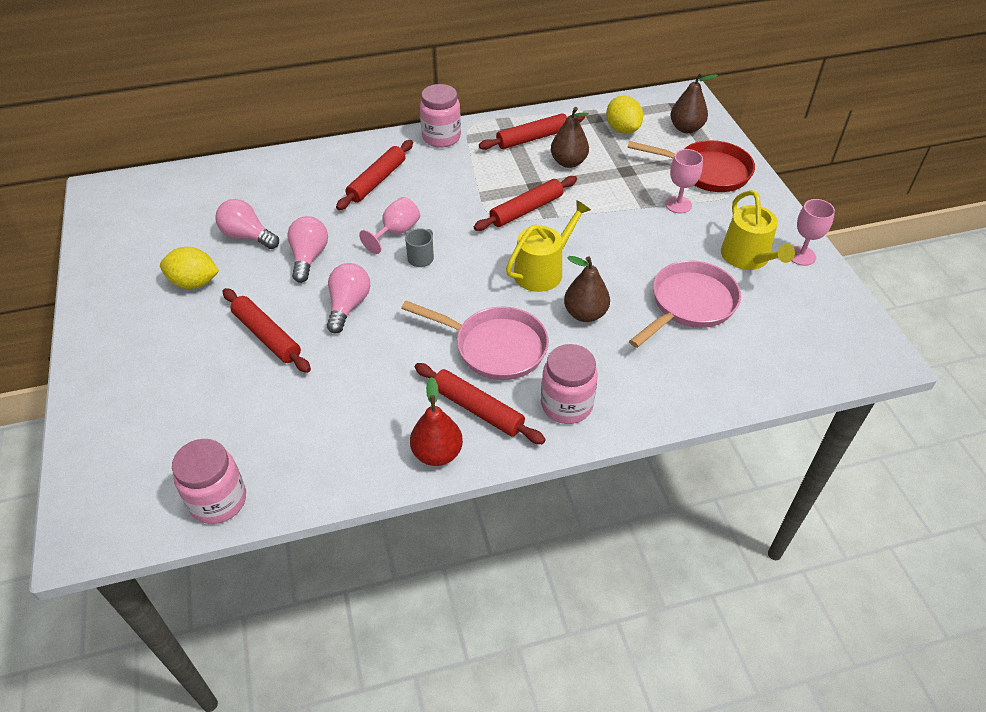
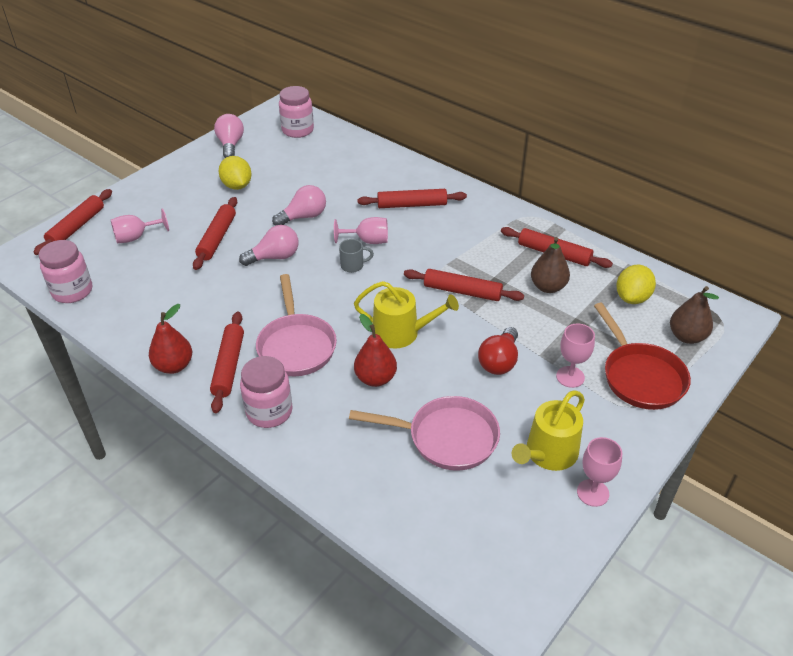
camera: 55 degrees right, 5 degrees down
(95, 453) = (76, 227): none -> red rolling pin
(183, 403) = (136, 237): none -> pink goblet
(247, 236) = (298, 182): pink light bulb -> pink light bulb (230, 145)
(441, 137) = (496, 209): pink jar -> pink jar (297, 130)
(585, 314) = (375, 378): brown pear -> red pear
(629, 232) = (499, 361): none -> red light bulb

